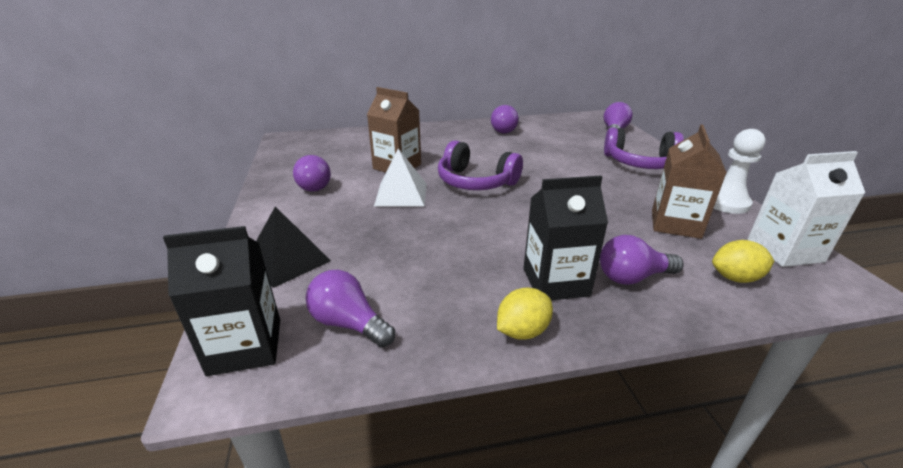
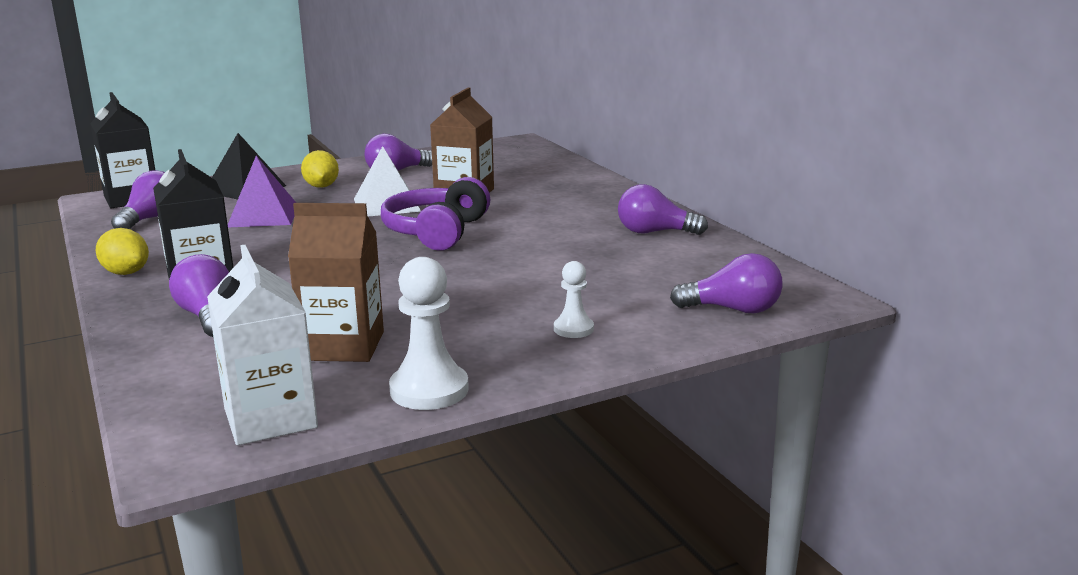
camera: 75 degrees right, 10 degrees down
(389, 250) = (263, 216): none -> purple pyramid
(640, 163) = (573, 329): purple headphones -> white pawn
(735, 278) = (200, 374): yellow lemon -> yellow lemon (321, 186)

